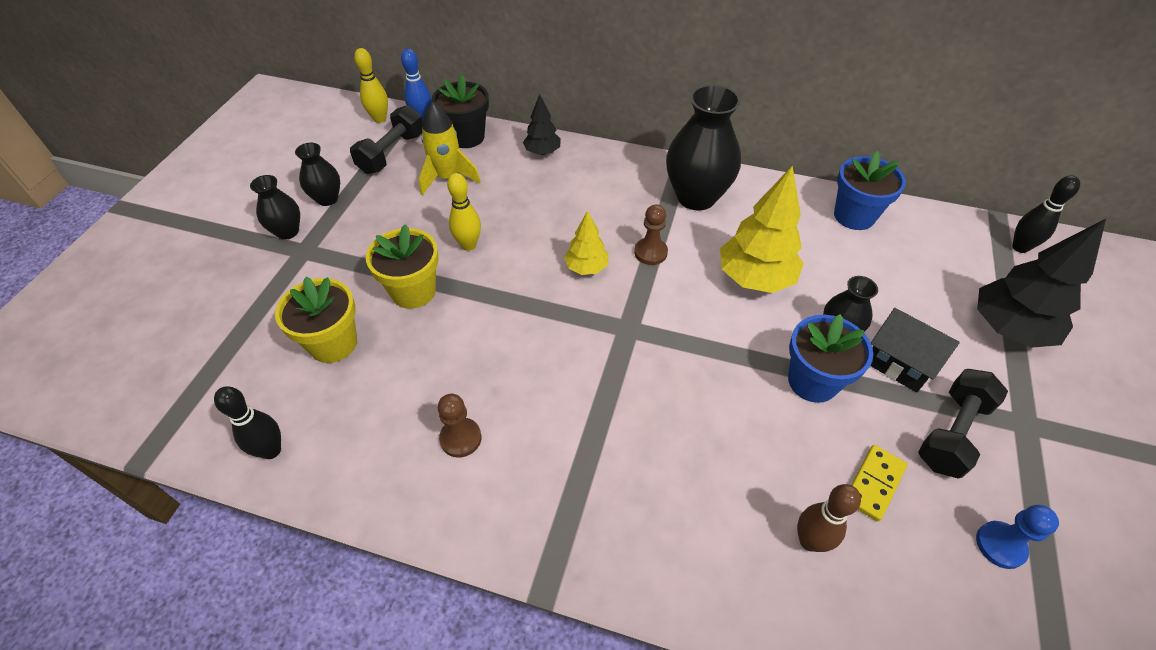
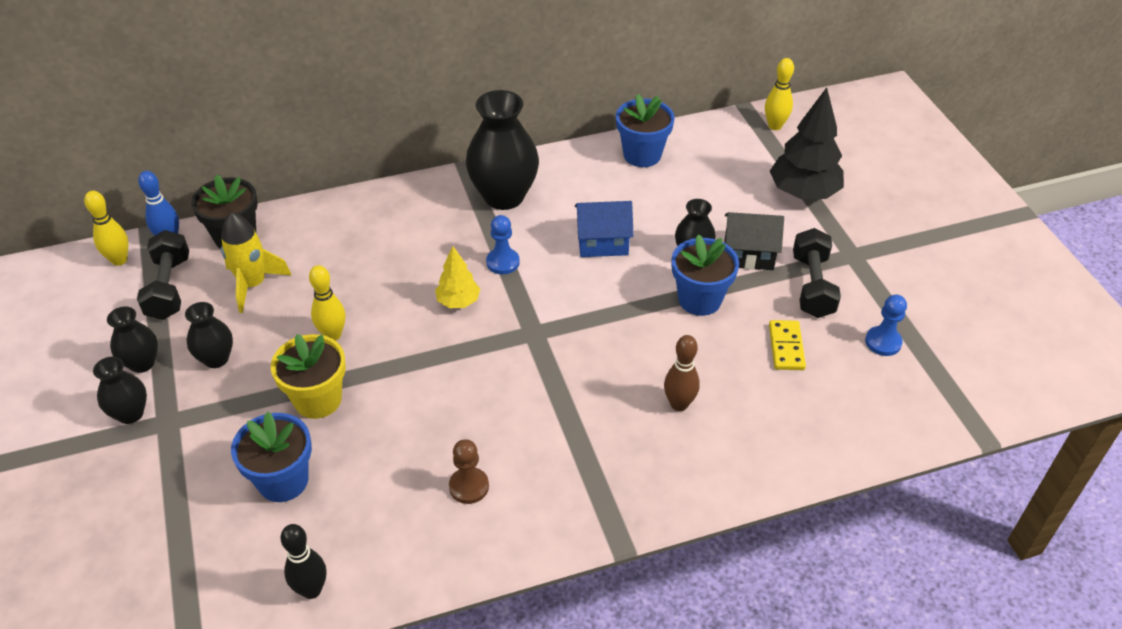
camera: 35 degrees left, 5 degrees down
(333, 343) = (283, 481): yellow flower pot -> blue flower pot
(375, 220) = (216, 359): none -> black vase
(542, 152) = (328, 218): black tree -> none
(650, 252) = (503, 262): brown pawn -> blue pawn
(755, 278) = (602, 243): yellow tree -> blue house
(809, 541) = (771, 407): brown bowling pin -> brown bowling pin (679, 404)
(1020, 247) = (775, 126): black bowling pin -> yellow bowling pin

